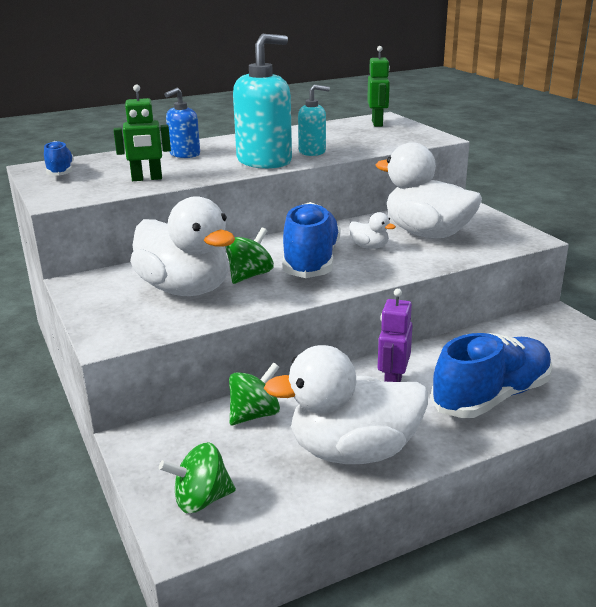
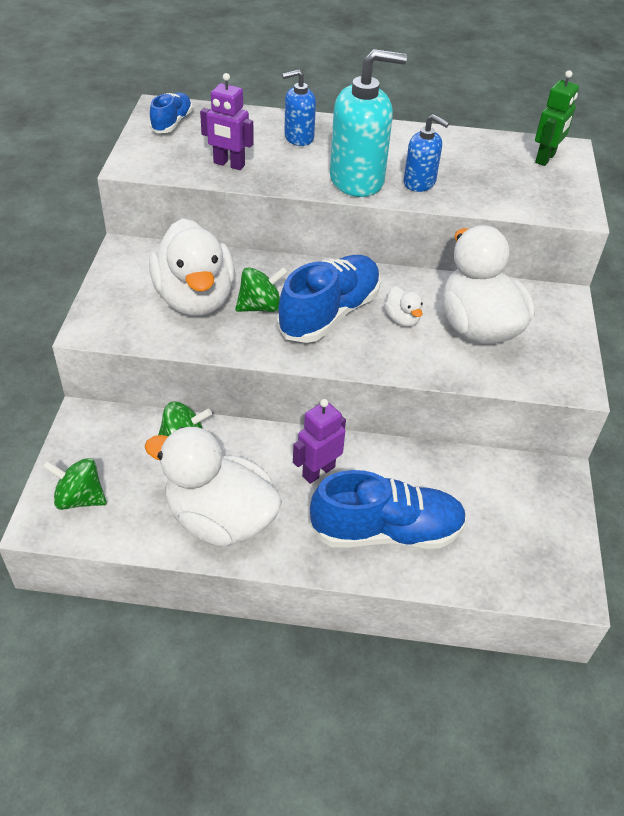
camera: 30 degrees right, 20 degrees up
(147, 179) = (229, 164): green robot -> purple robot
(312, 152) = (419, 183): turquoise soap dispenser -> blue soap dispenser

